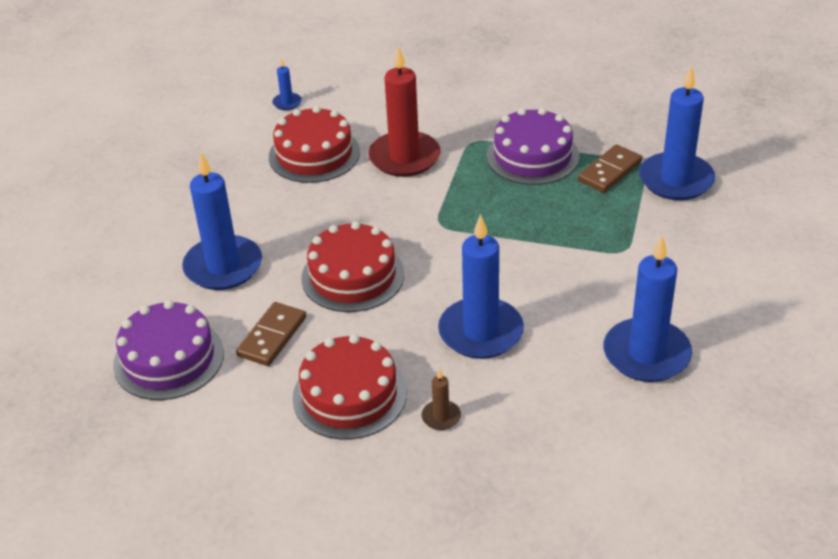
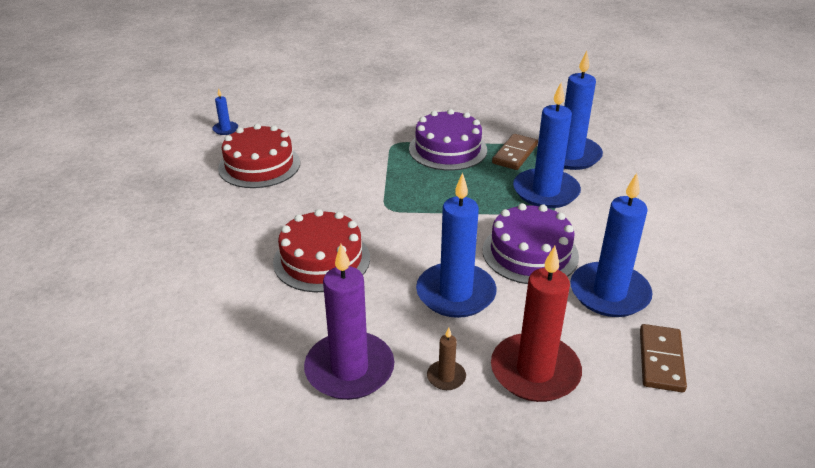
camera: 15 degrees left, 5 degrees down
(169, 359) = (154, 360): purple cake -> purple cake (530, 253)
(223, 266) = (194, 266): blue candle -> blue candle (546, 191)
(272, 336) = (257, 324): brown domino -> brown domino (660, 360)
(349, 395) = (349, 369): red cake -> purple candle
(404, 157) = (340, 160): red candle -> red candle (535, 371)

